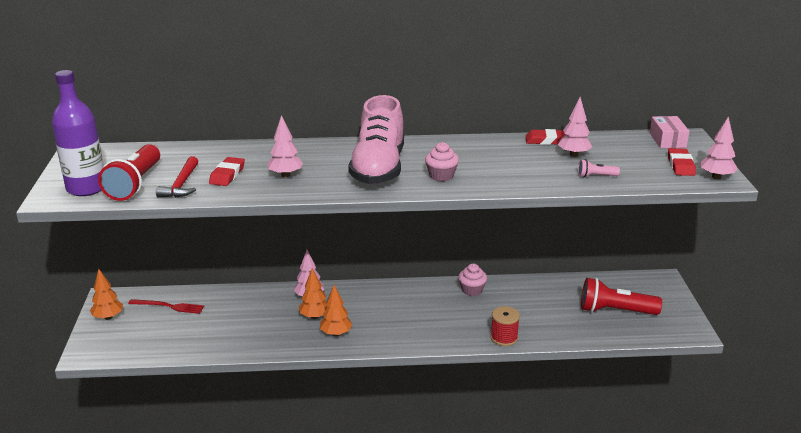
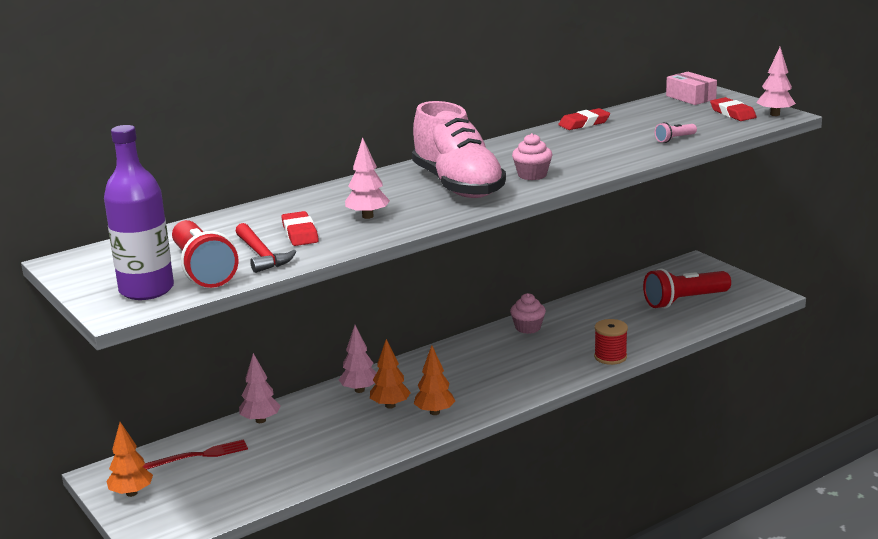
camera: 30 degrees left, 5 degrees down
(573, 155) = (627, 128): pink tree -> pink tree (260, 420)

